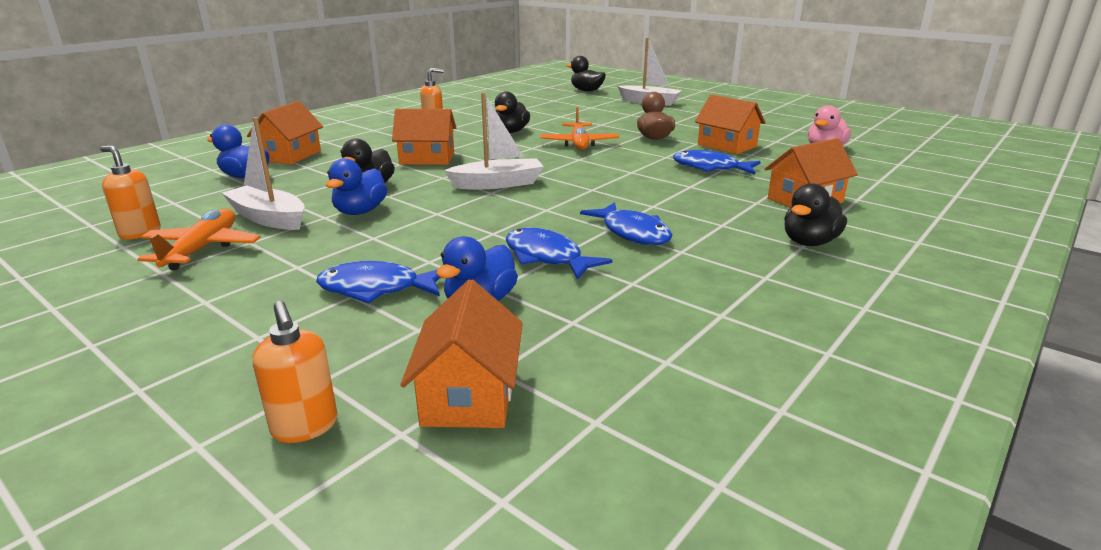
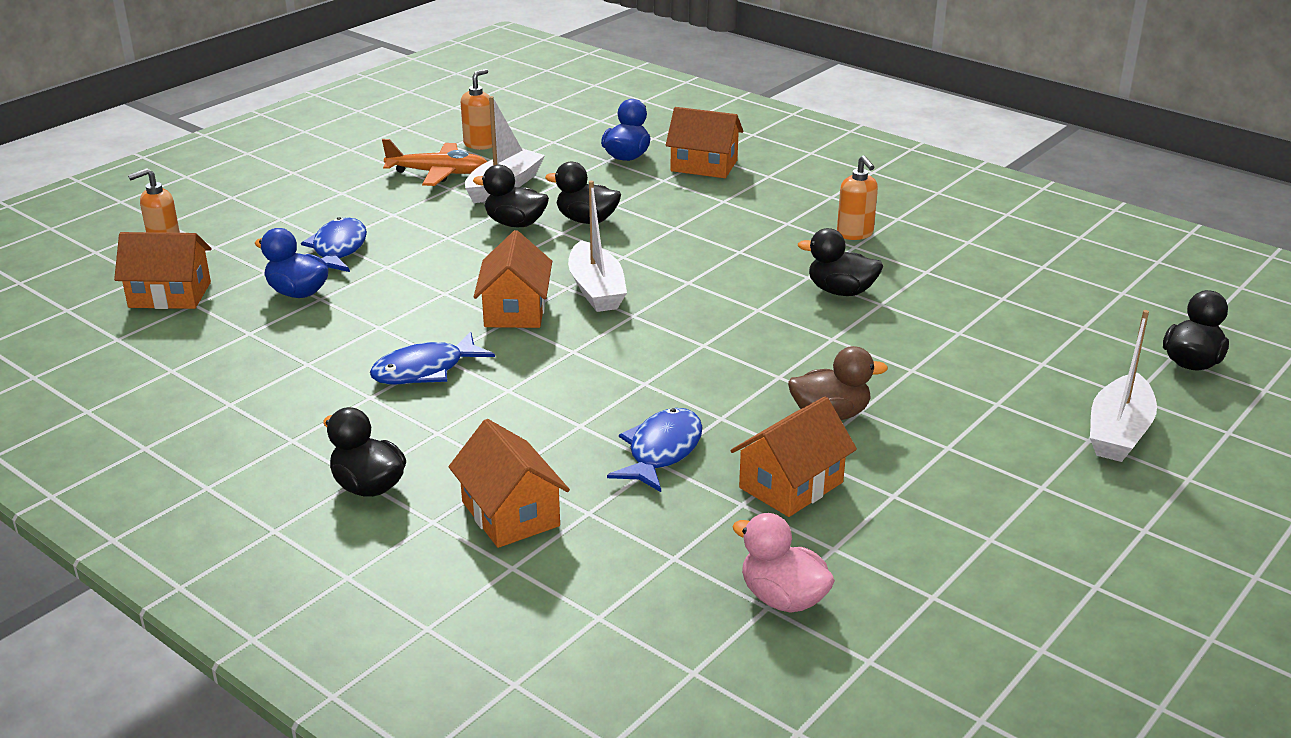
camera: 90 degrees right, 5 degrees up
(360, 211) = (515, 223): blue duck -> black duck
(427, 158) = (697, 241): orange house -> orange house (515, 310)
(547, 257) = (376, 321): blue fish -> none
(579, 144) = (782, 346): orange plane -> none

